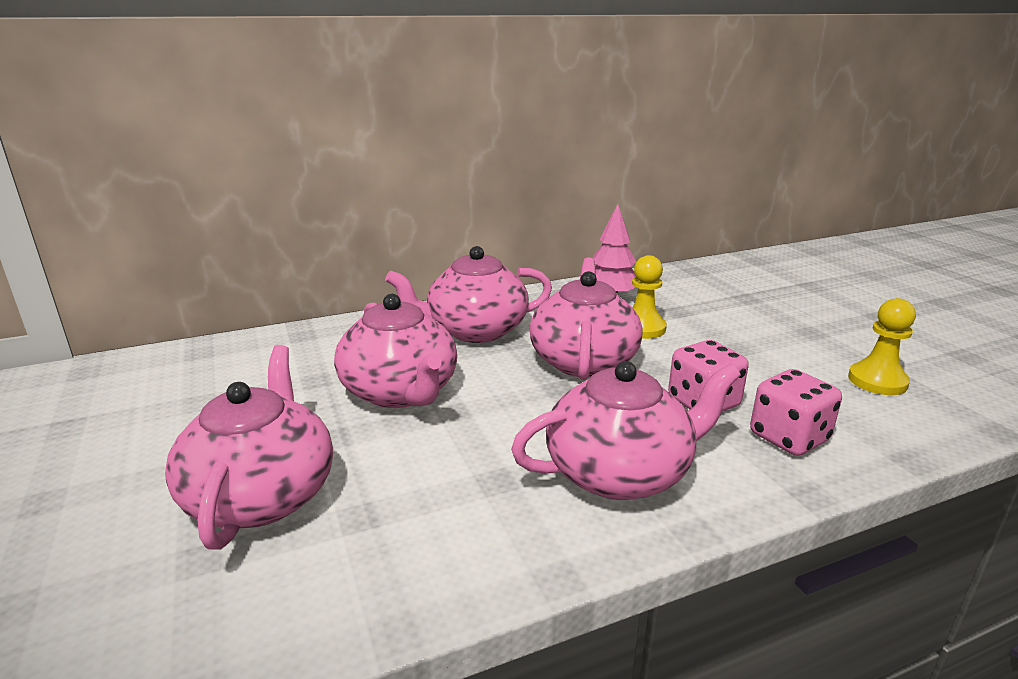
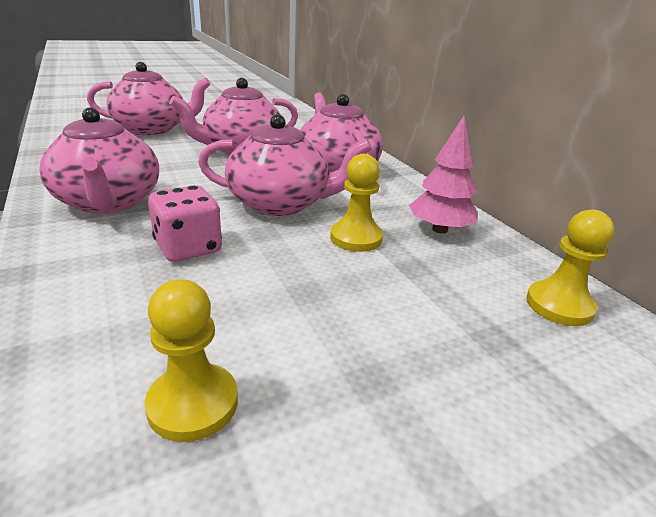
camera: 85 degrees right, 5 degrees up
(699, 277) = (559, 305): none -> yellow pawn
(789, 438) = (103, 283): pink dice -> none

